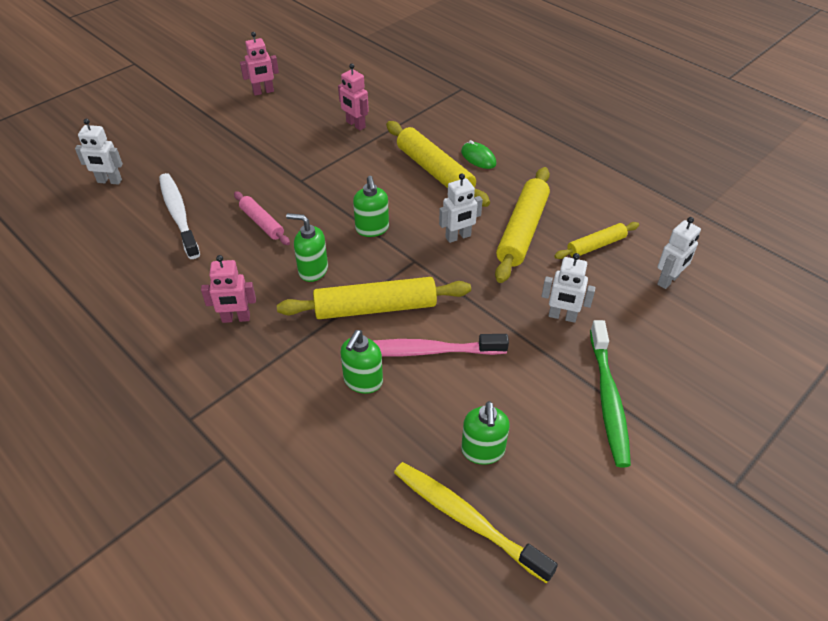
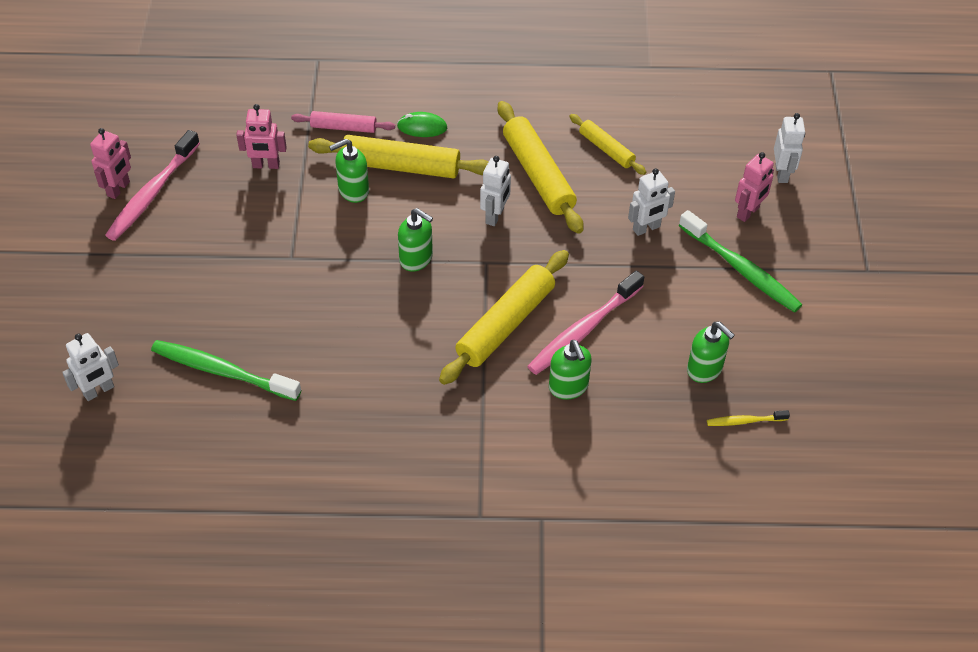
camera: 45 degrees left, 5 degrees up
(178, 215) = (222, 371): white toothbrush -> green toothbrush
(236, 318) = (407, 418): pink robot -> pink robot (748, 212)
(262, 223) = (312, 322): pink rolling pin -> pink rolling pin (343, 127)
(276, 103) = (152, 193): none -> pink toothbrush
(313, 270) = (415, 331): green soap dispenser -> green soap dispenser (353, 191)
(466, 519) = (745, 421): yellow toothbrush -> yellow toothbrush, size x0.50
(596, 245) = (606, 149): yellow rolling pin -> yellow rolling pin turned 60 degrees counterclockwise
(668, 280) = (686, 144): white robot -> white robot (782, 173)

